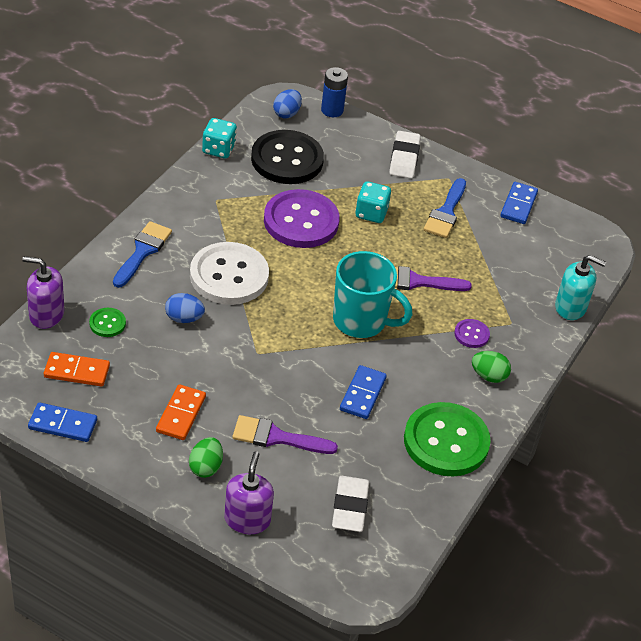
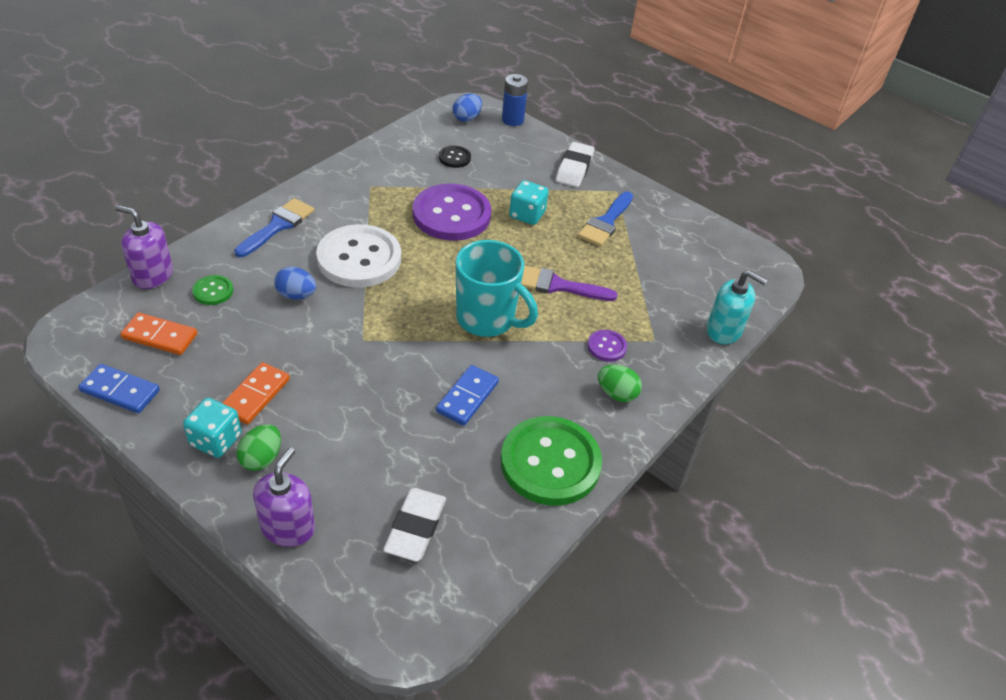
camera: 10 degrees right, 0 degrees up
(218, 149) = (389, 142): turquoise dice -> turquoise dice (216, 440)
(277, 437) = (355, 434): purple brush -> none
(287, 159) = (454, 158): black button -> black button, size x0.44
(518, 205) = (684, 223): blue domino -> none

